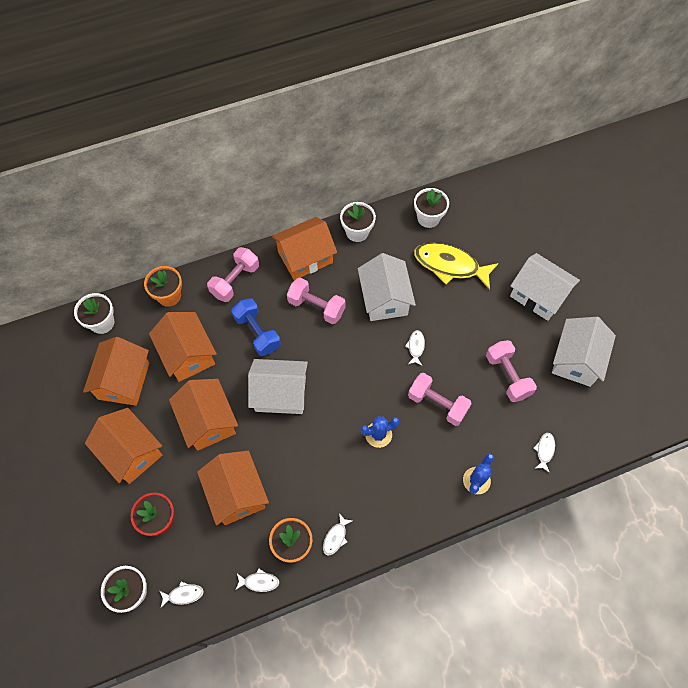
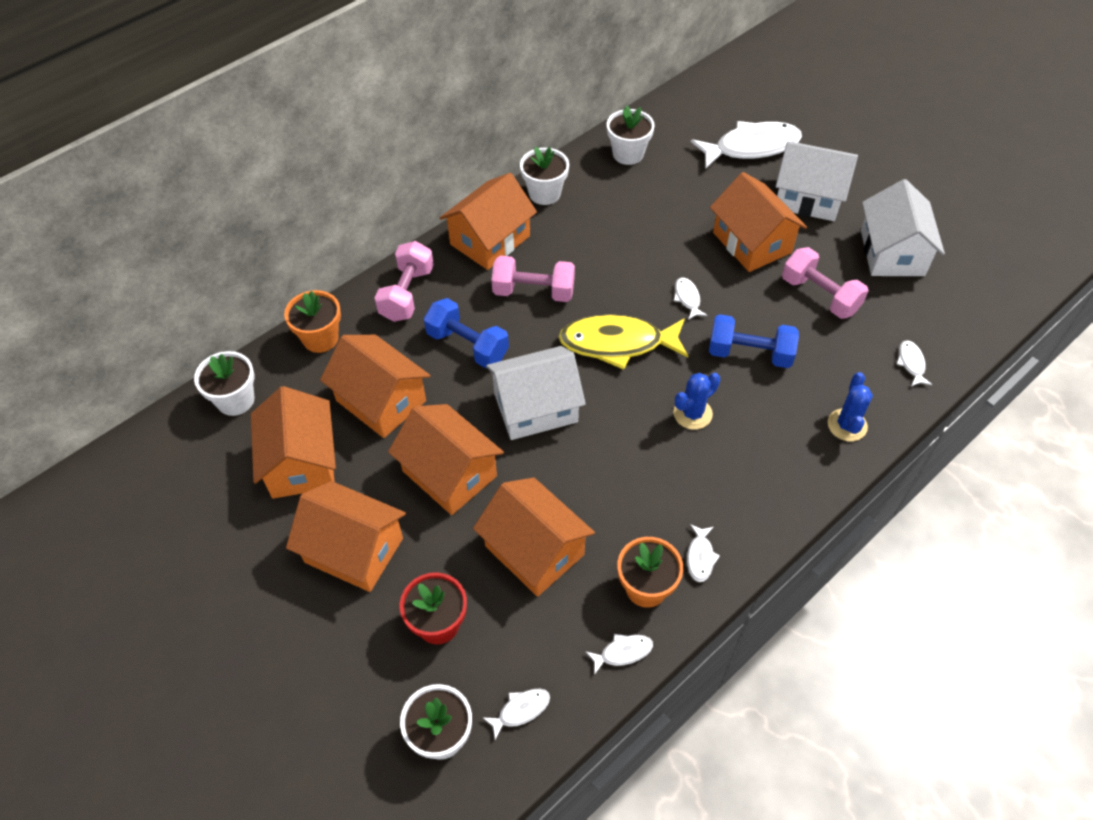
camera: 20 degrees left, 10 degrees down
(384, 298) = (619, 256): white house -> none
(437, 404) = (750, 354): pink dumbbell -> blue dumbbell
(450, 265) = (682, 197): yellow fish -> yellow fish (617, 343)
(481, 318) = (752, 242): none -> orange house
(518, 240) = (751, 147): none -> white fish

